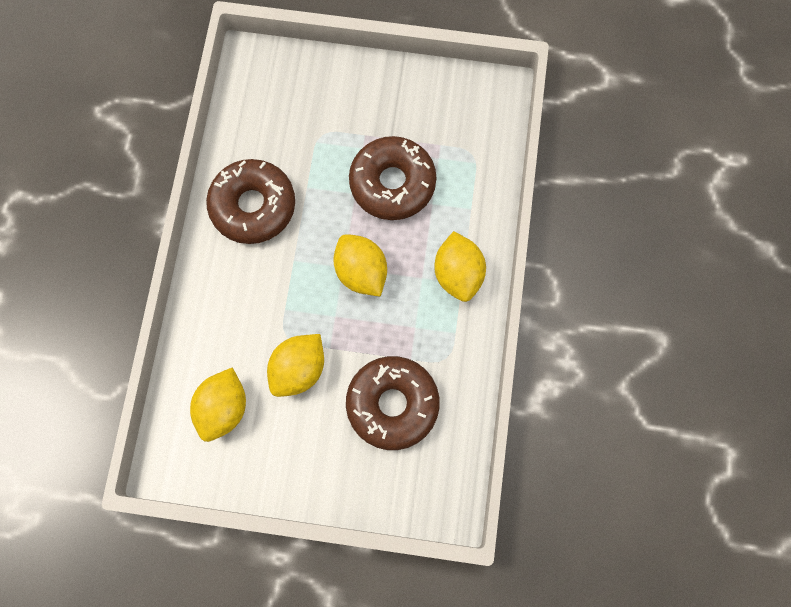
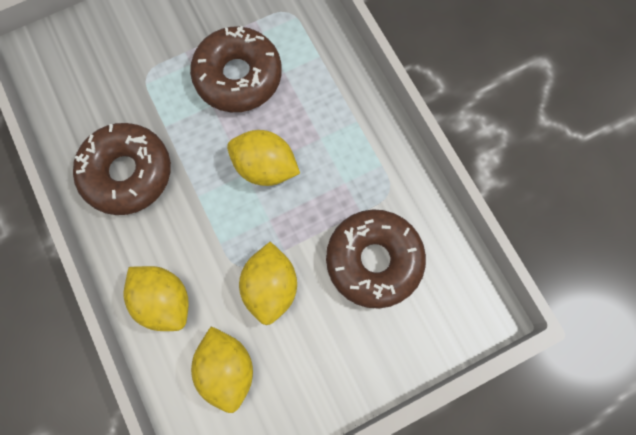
camera: 35 degrees left, 0 degrees up
(458, 274) = (348, 115): yellow lemon -> yellow lemon (164, 301)

